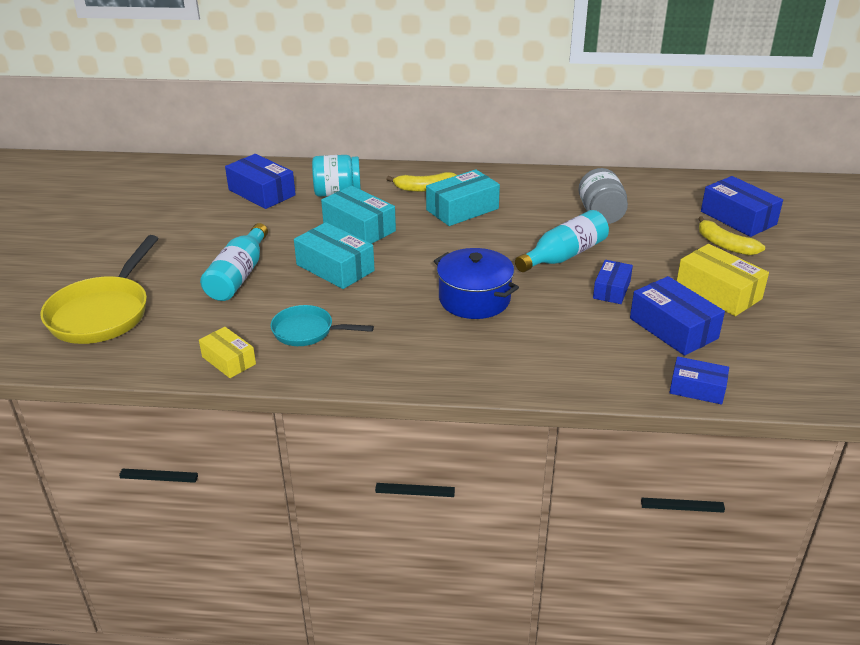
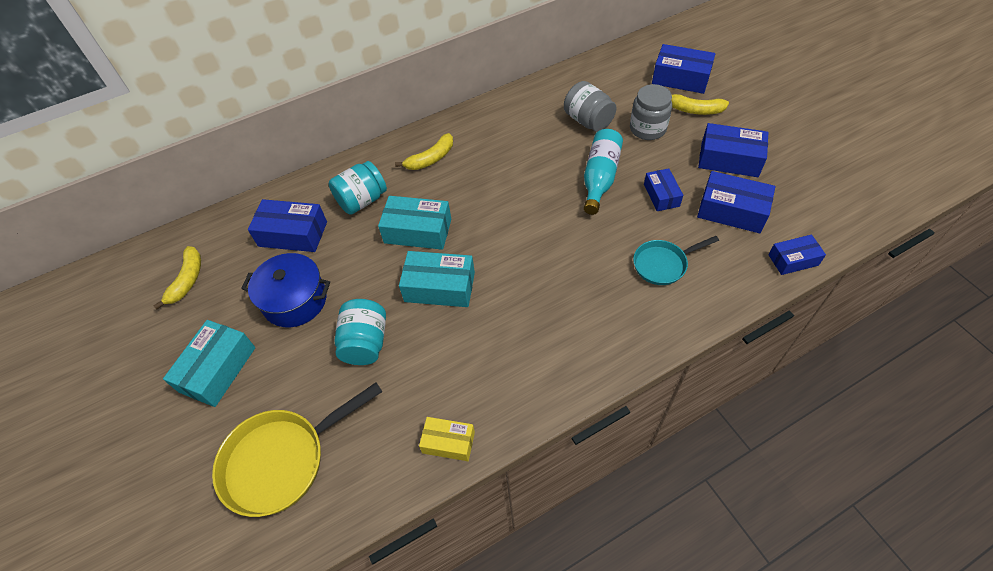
camera: 30 degrees left, 20 degrees up
(102, 313) = (282, 460): yellow pan -> yellow pan turned 75 degrees clockwise
(159, 189) = (187, 280): none -> yellow banana
(238, 276) = (365, 343): turquoise bottle -> turquoise jar
(307, 331) = (482, 370): turquoise pan -> turquoise pan (663, 264)
(462, 209) = (482, 167): turquoise box -> turquoise box (218, 369)
(474, 299) = (577, 260): blue pot -> blue pot (295, 300)
(656, 240) = (647, 129): none -> grey jar
(718, 292) = (729, 159): yellow box -> blue box

